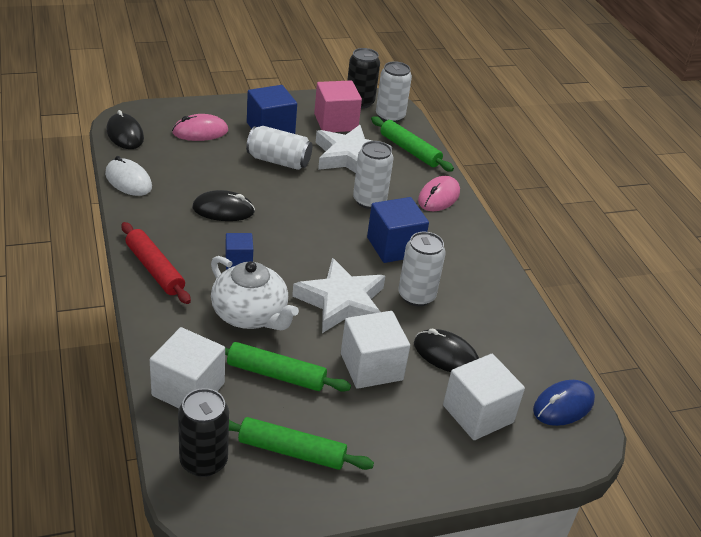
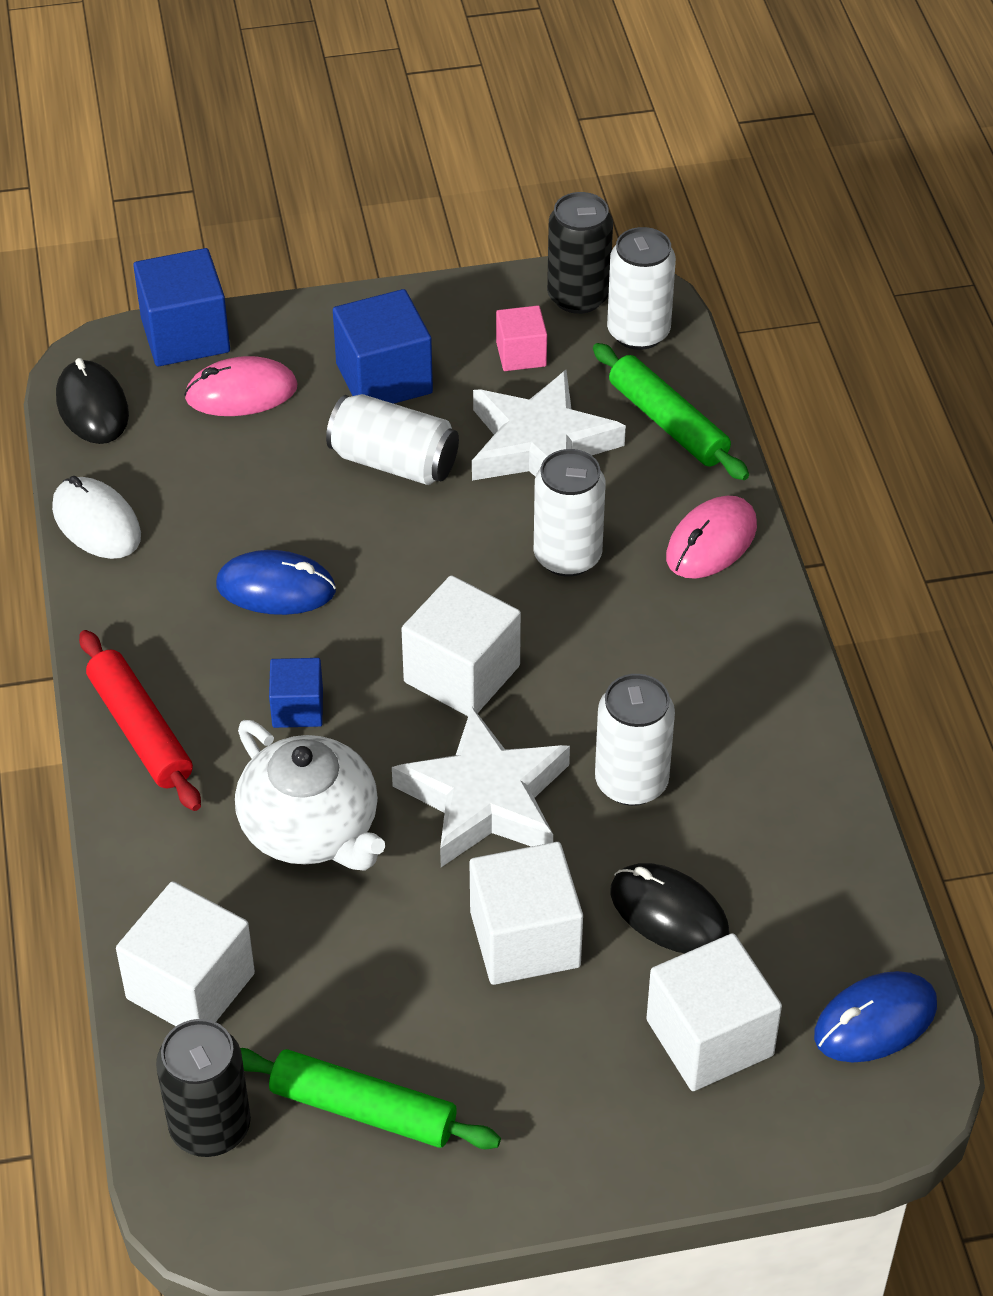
camera: 10 degrees right, 10 degrees up
(223, 210) = (276, 588): black mouse -> blue mouse
(276, 374) = (348, 955): green rolling pin -> none
(323, 248) = (462, 674): none -> white cube
(335, 122) = (521, 354): pink cube -> pink cube, size x0.58
(394, 246) = (603, 667): blue cube -> blue cube (185, 335)

